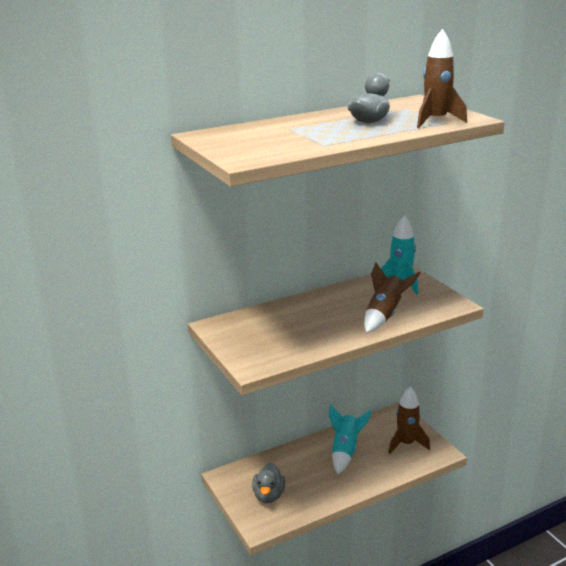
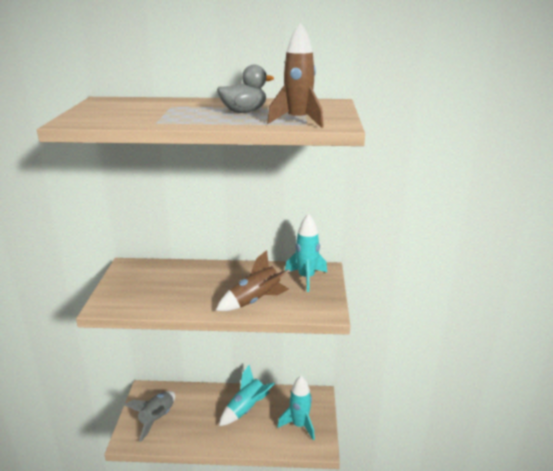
camera: 30 degrees right, 0 degrees up
(268, 495) = (157, 419): grey duck -> grey rocket
(406, 444) = (299, 425): brown rocket -> turquoise rocket

